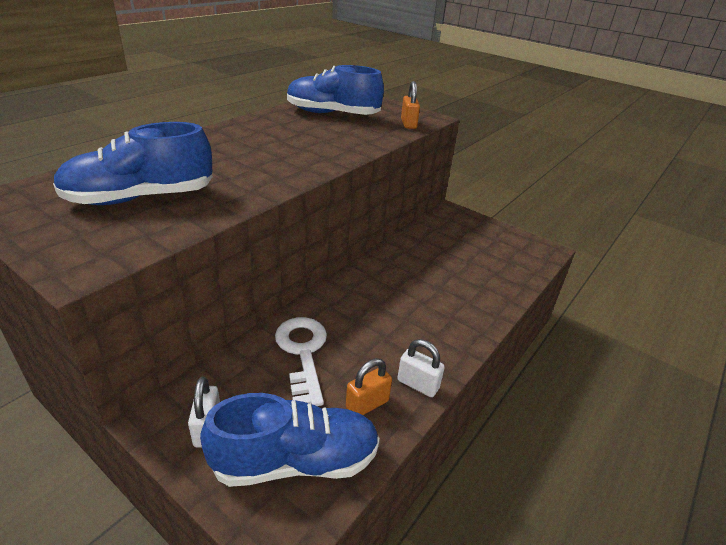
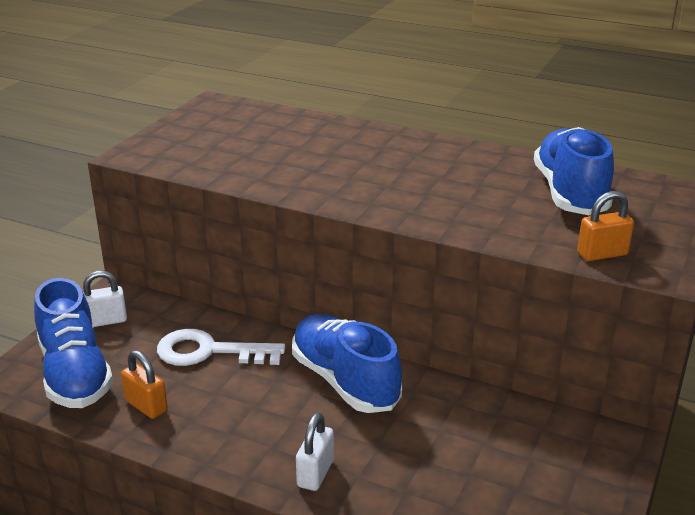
camera: 80 degrees right, 5 degrees down
(141, 198) = (249, 146): blue shoe -> blue shoe (345, 381)
(303, 353) = (209, 352): white key -> white key turned 150 degrees counterclockwise
(418, 384) = (182, 440): white padlock -> white padlock (315, 473)

